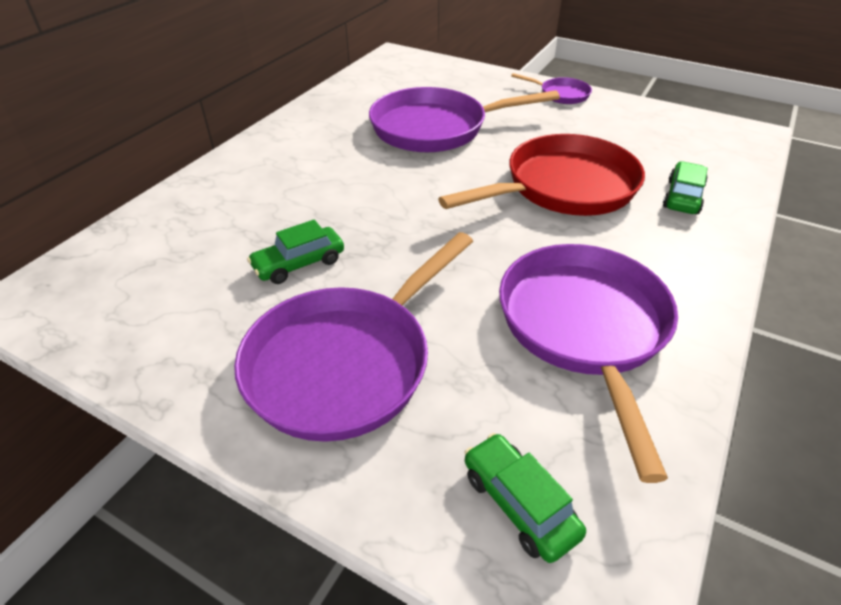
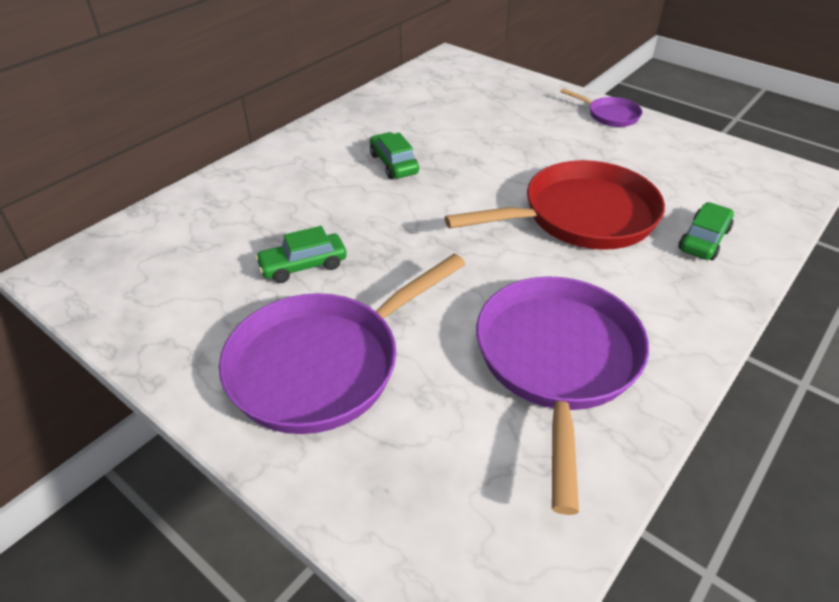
camera: 10 degrees right, 0 degrees up
(436, 128) = (469, 141): purple pan -> none
(519, 503) = (445, 515): green car -> green car (394, 164)

